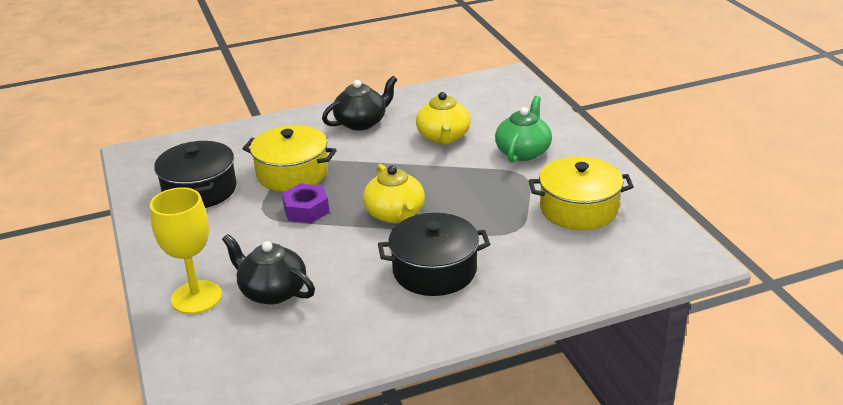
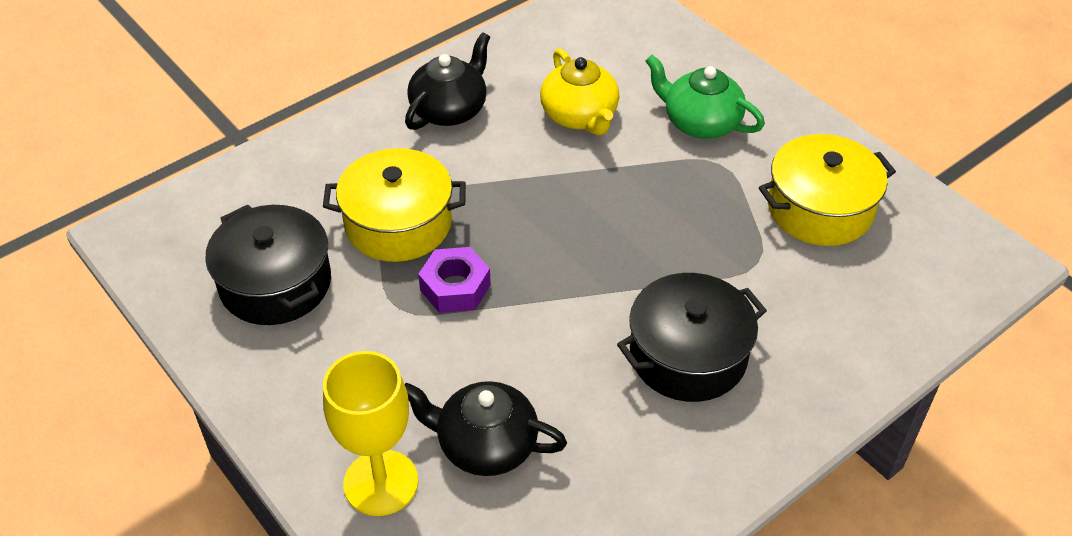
camera: 20 degrees left, 15 degrees up
(395, 214) = (585, 269): yellow teapot -> none
(523, 151) = (700, 122): green teapot -> green teapot turned 60 degrees counterclockwise

